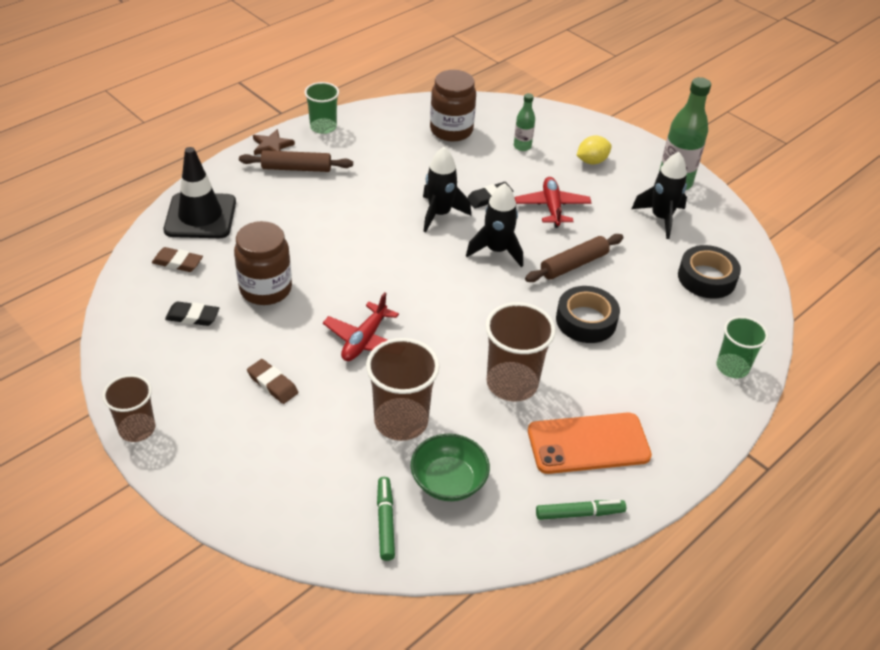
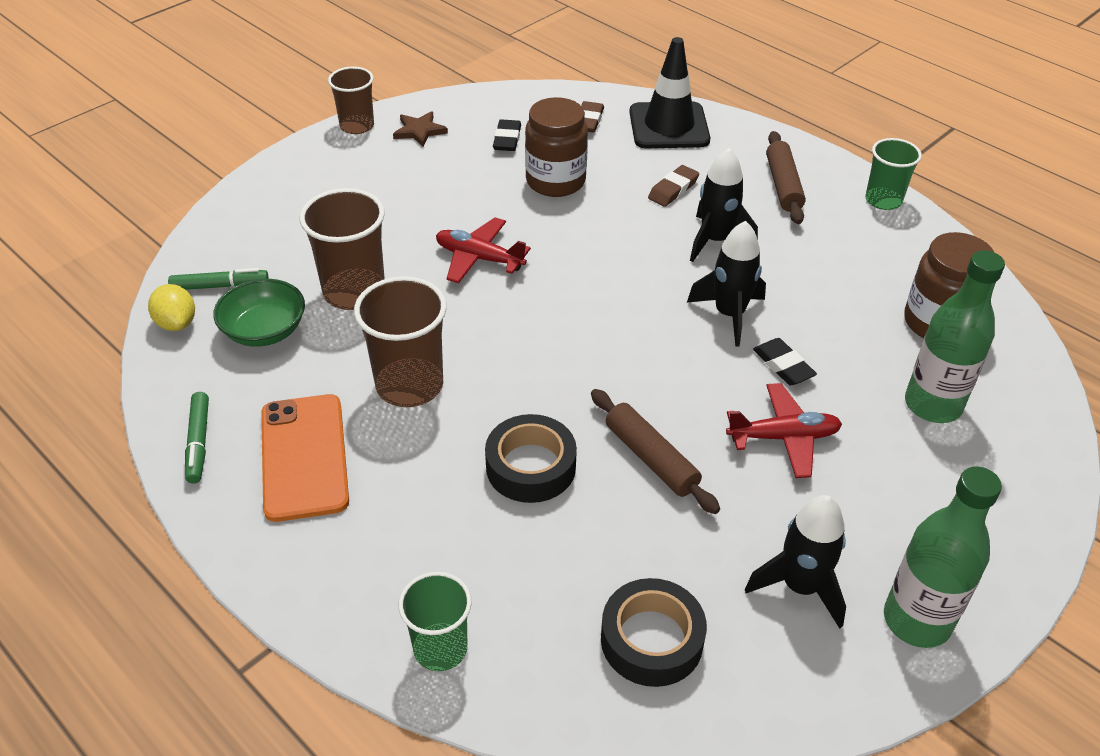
camera: 90 degrees right, 0 degrees up
(272, 146) = (822, 162): brown star -> brown star (419, 131)
(272, 384) = (411, 198): brown eraser -> brown eraser (673, 189)
(496, 250) = (664, 372): black rocket -> black rocket (715, 240)
(522, 146) = (932, 405): green bottle -> green bottle, size x1.89
(592, 161) = (930, 496): yellow lemon -> yellow lemon (176, 323)

